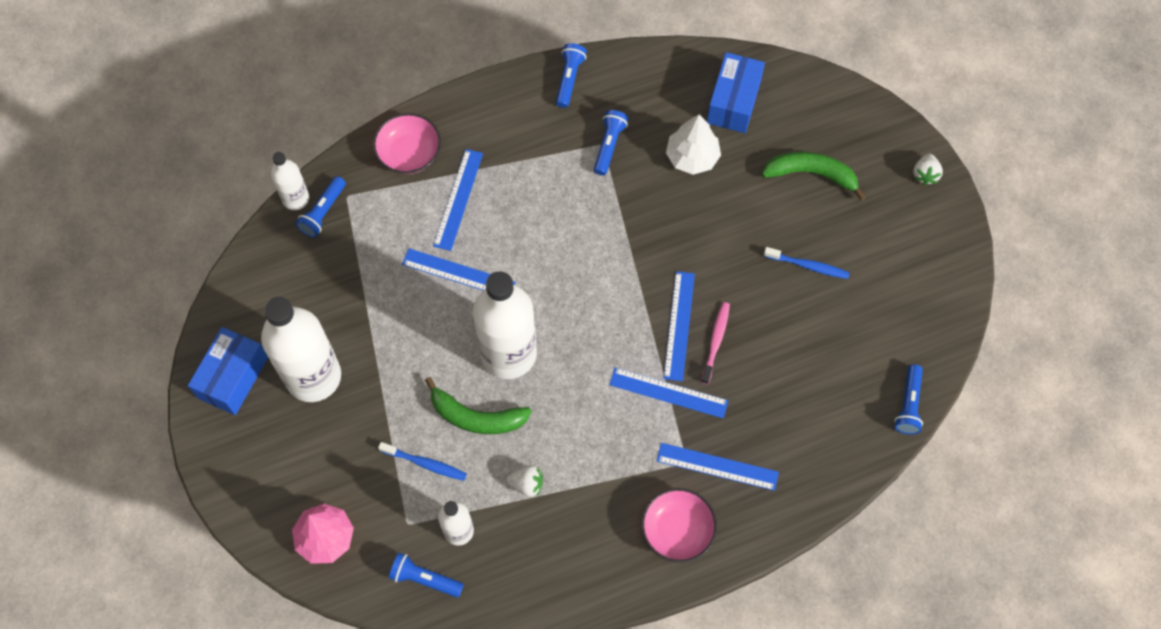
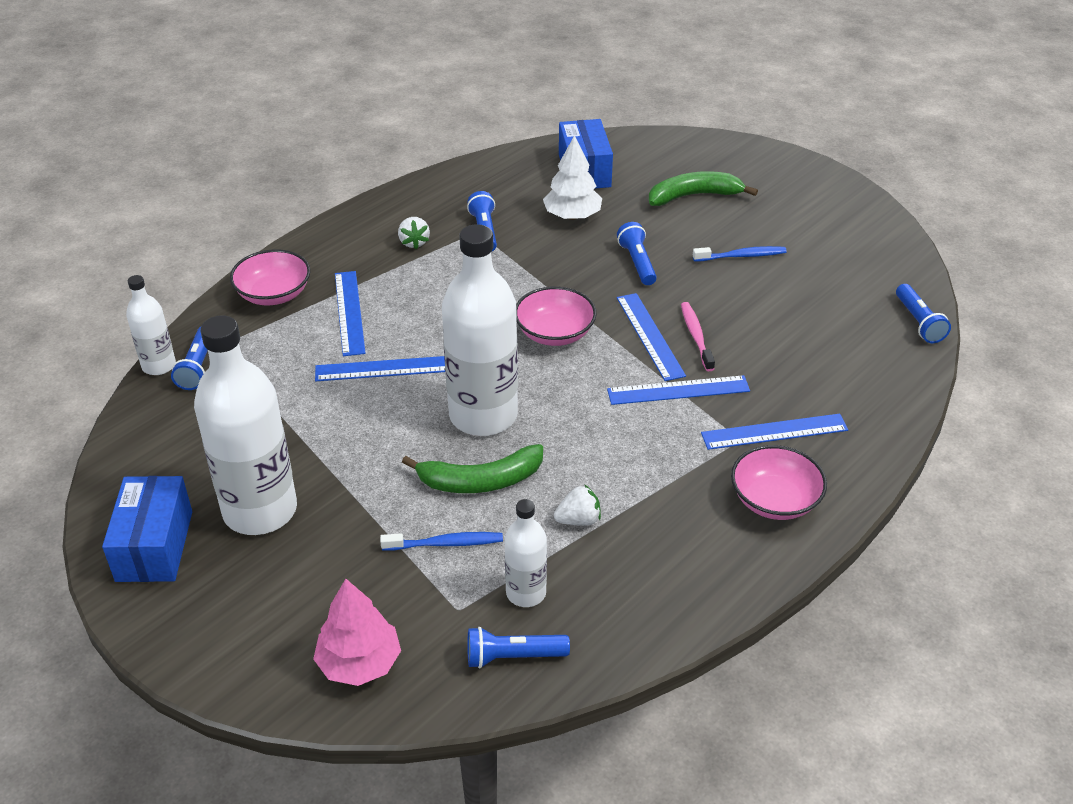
camera: 25 degrees left, 25 degrees down
(569, 79) = (412, 198): blue flashlight -> blue flashlight (637, 263)
(606, 290) = (554, 333): none -> pink bowl
(925, 174) = (795, 168): white strawberry -> white strawberry (414, 242)

